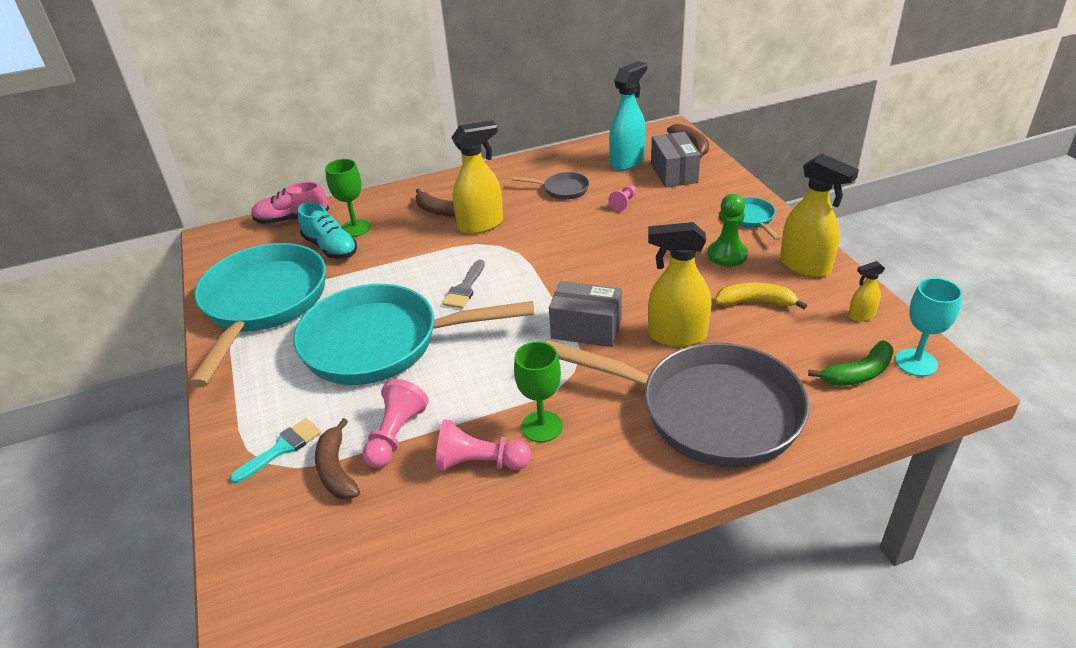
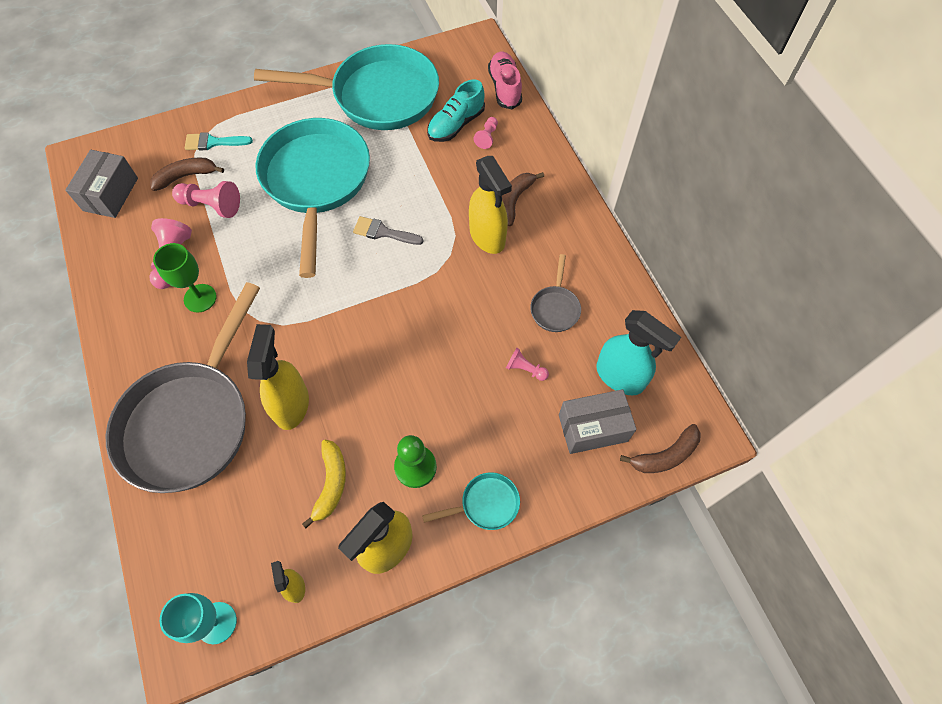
camera: 85 degrees right, 25 degrees up
(282, 448) = (213, 142): turquoise brush -> turquoise brush turned 135 degrees clockwise
(355, 228) = (487, 137): green goblet -> pink pawn
(586, 329) = (312, 330): grey box -> grey box (111, 194)
(858, 373) = (212, 560): green banana -> none

